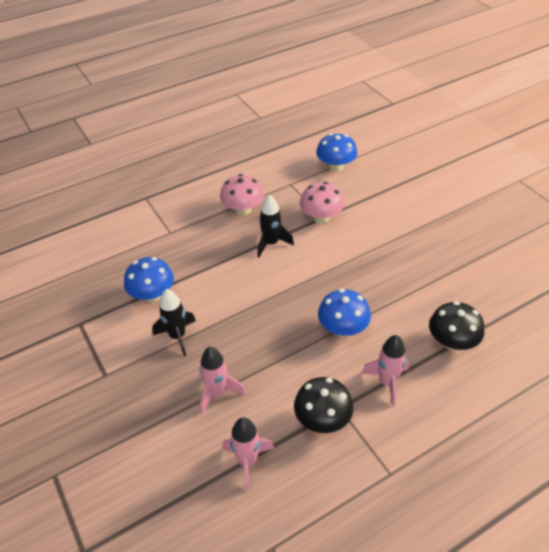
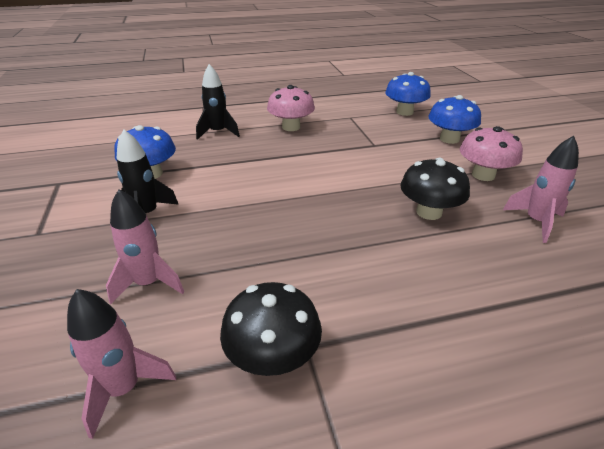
camera: 15 degrees right, 10 degrees down
(271, 243) = (305, 156): black rocket -> black rocket (218, 132)
(321, 217) = (372, 145): pink mushroom -> pink mushroom (483, 175)
(343, 328) = (354, 248): blue mushroom -> blue mushroom (449, 139)
(387, 382) = (396, 329): pink rocket -> pink rocket (536, 222)
(452, 341) = (515, 298): black mushroom -> black mushroom (429, 212)

